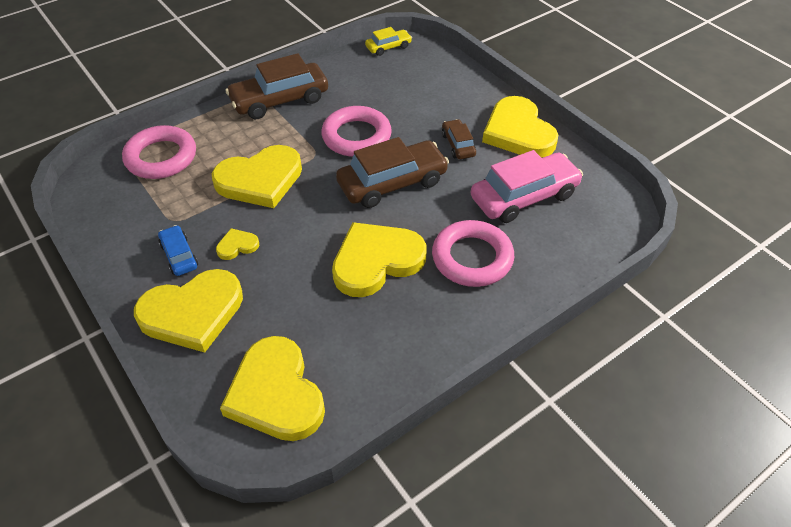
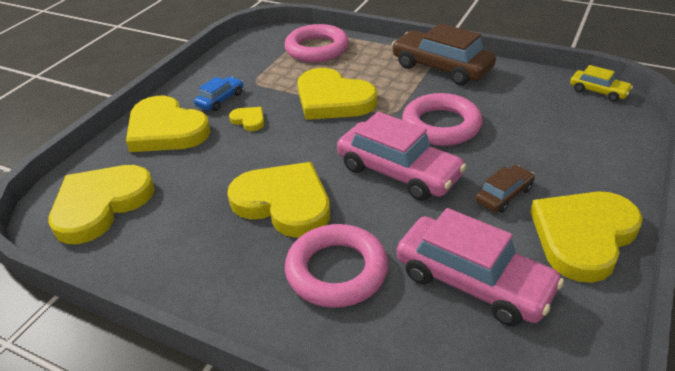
camera: 65 degrees right, 10 degrees down
(392, 183) = (398, 172): brown car -> pink car

